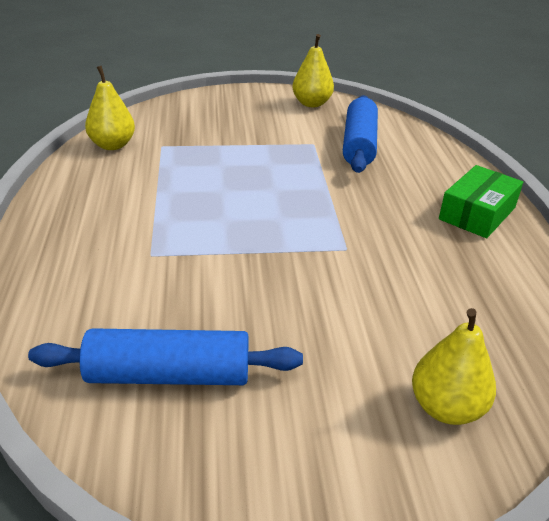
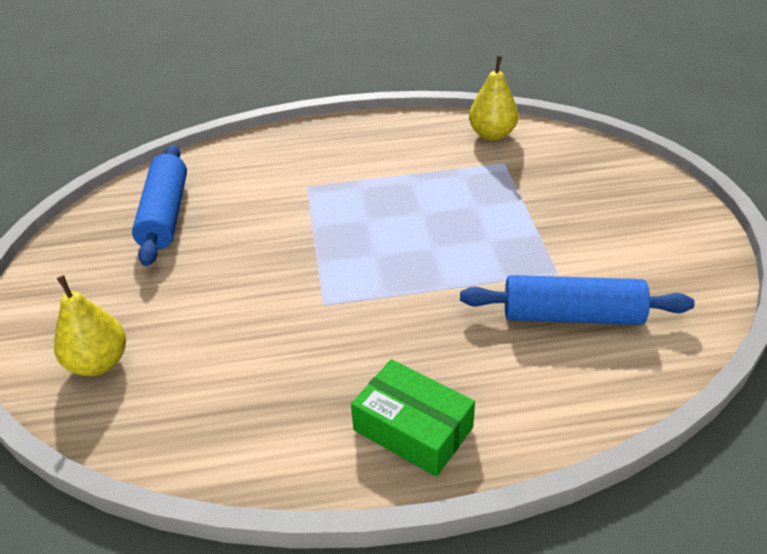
camera: 90 degrees right, 5 degrees up
(311, 103) = (685, 266): yellow pear -> none

